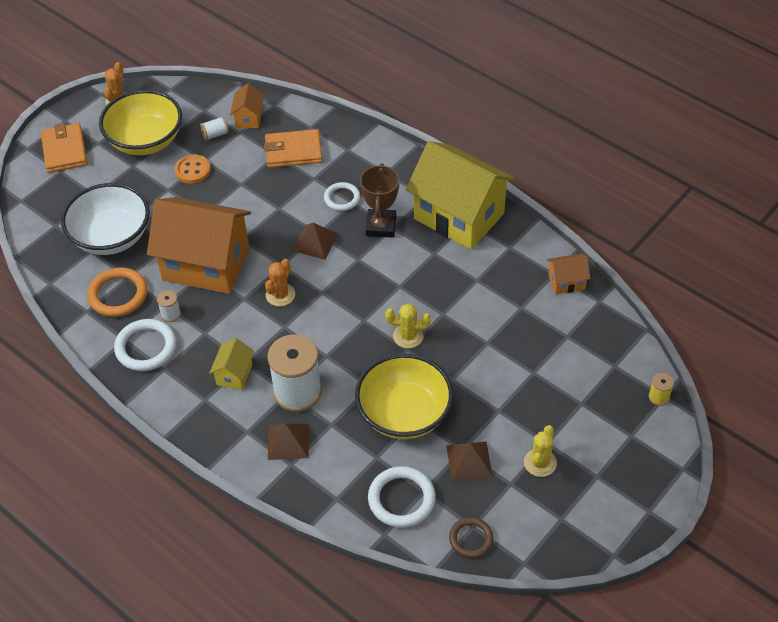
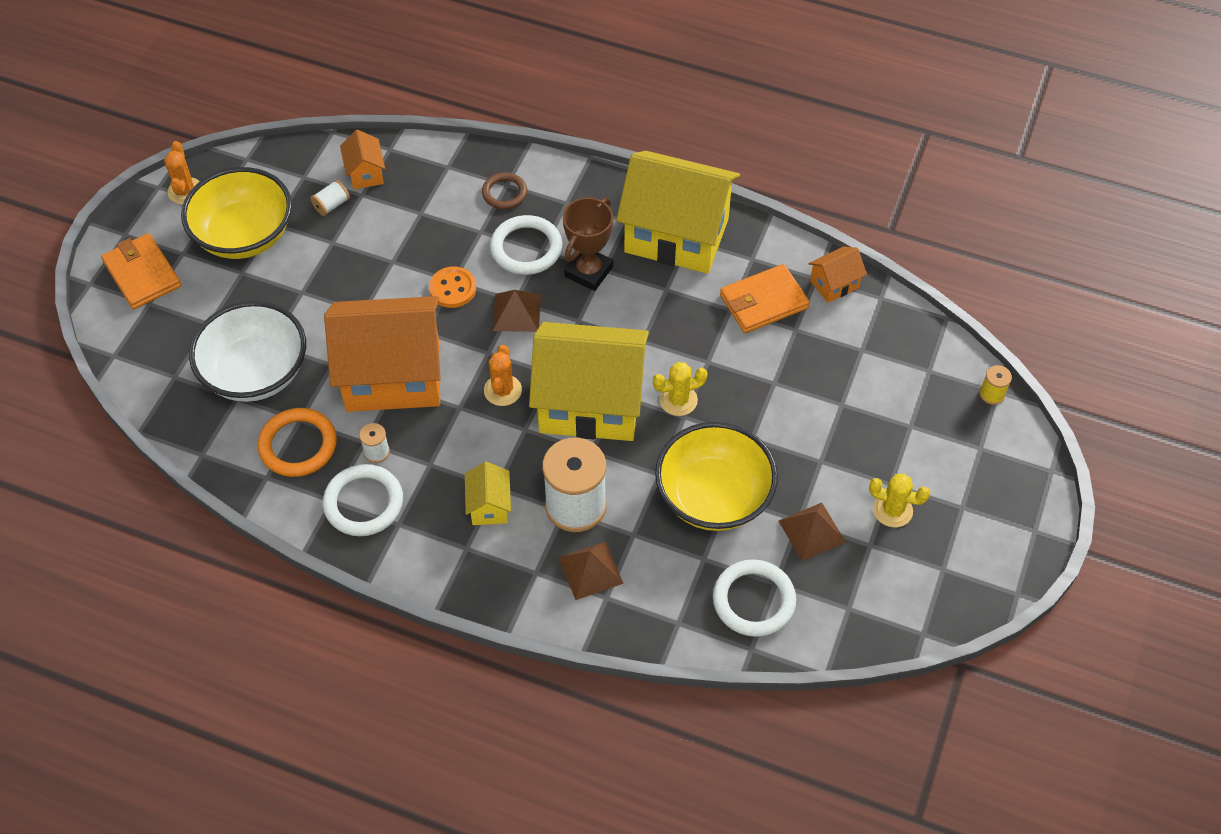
camera: 20 degrees left, 5 degrees up
(192, 170) = (323, 259): orange button -> orange button (452, 289)
(293, 151) = (440, 203): orange wallet -> orange wallet (763, 302)
(340, 321) = (590, 403): none -> yellow house
(342, 198) = (526, 248): white ring -> white ring, size x1.55
(381, 226) = (588, 272): brown trophy -> brown trophy turned 45 degrees clockwise
(471, 539) = (852, 624): brown ring -> brown ring (504, 193)
(540, 463) = (892, 510): yellow cactus -> yellow cactus turned 75 degrees counterclockwise

